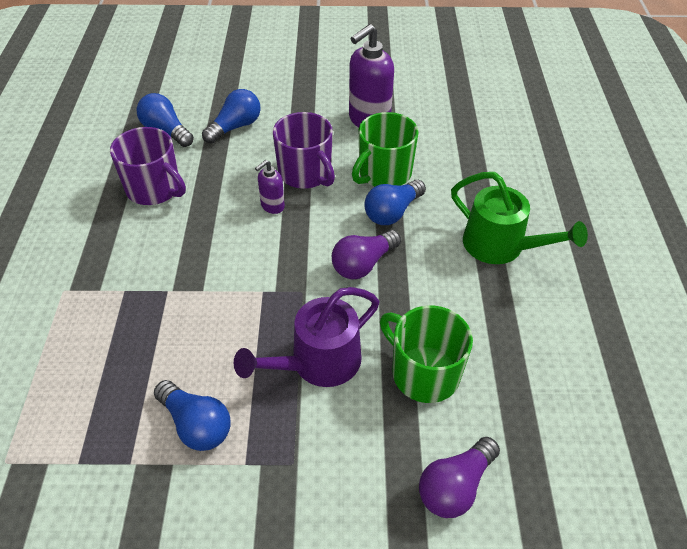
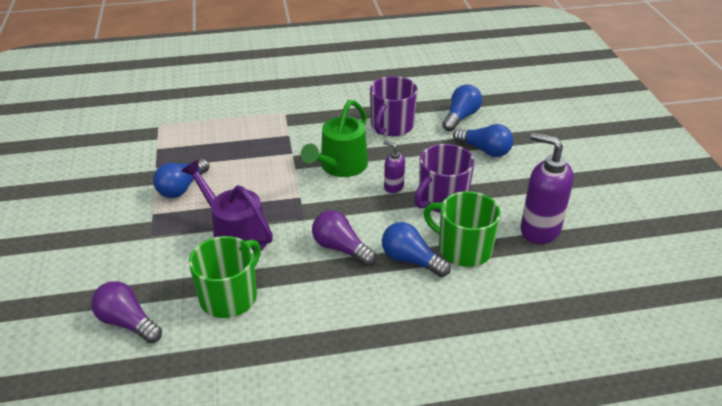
camera: 80 degrees right, 10 degrees down
(501, 246) = (389, 344): green watering can -> green watering can (340, 166)

